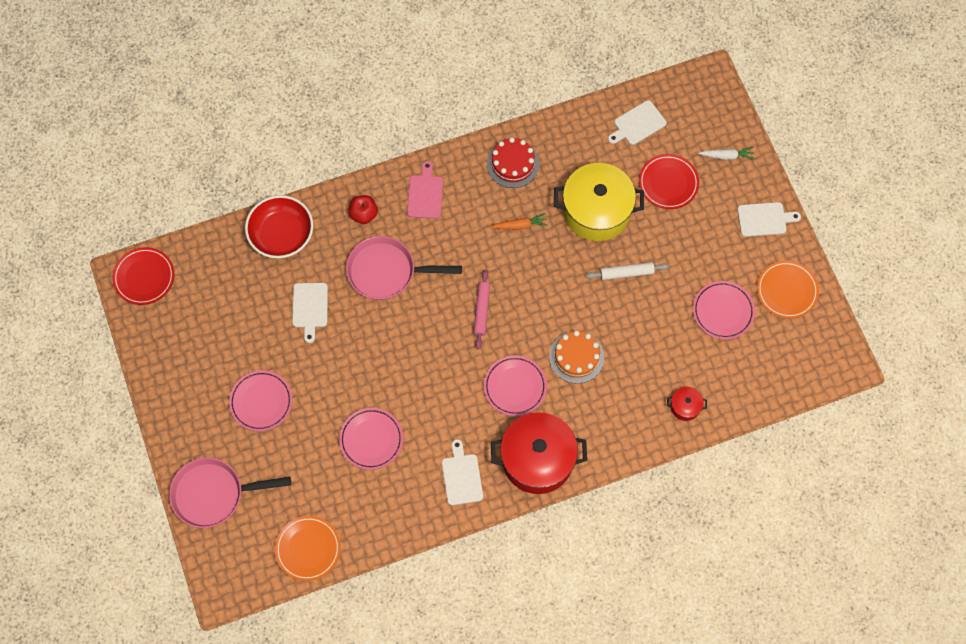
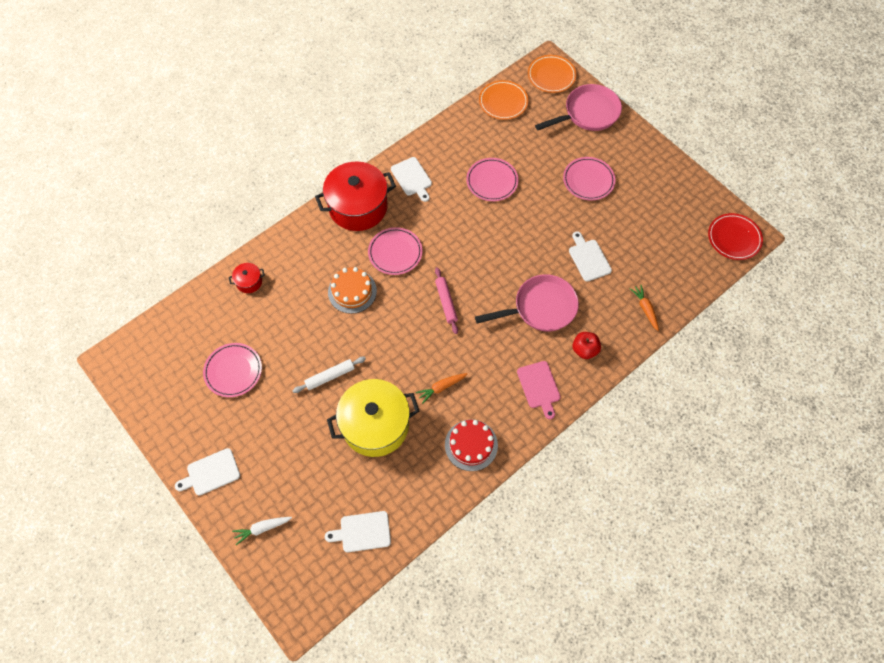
camera: 160 degrees right, 5 degrees down
(281, 234) = (645, 309): red bowl -> orange carrot
(637, 124) = (362, 532): white cutting board -> white cutting board turned 135 degrees counterclockwise
(668, 183) = (314, 478): red plate -> none
(787, 291) = (177, 409): orange plate -> orange plate (551, 76)

